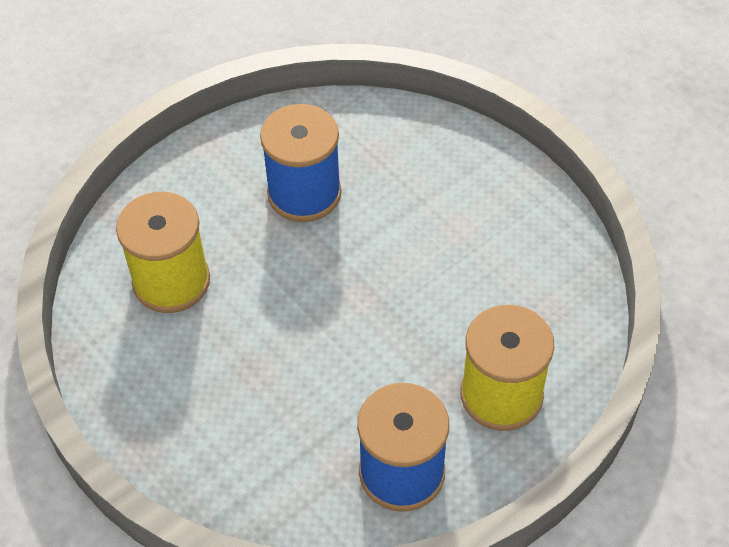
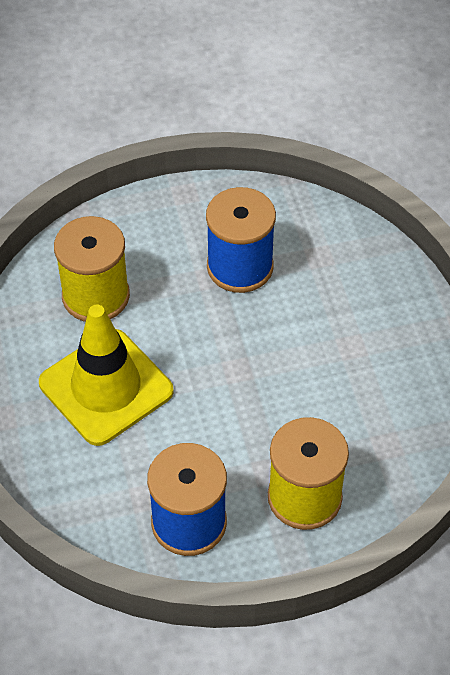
camera: 25 degrees right, 0 degrees up
(236, 371) = (106, 387): none -> yellow traffic cone

